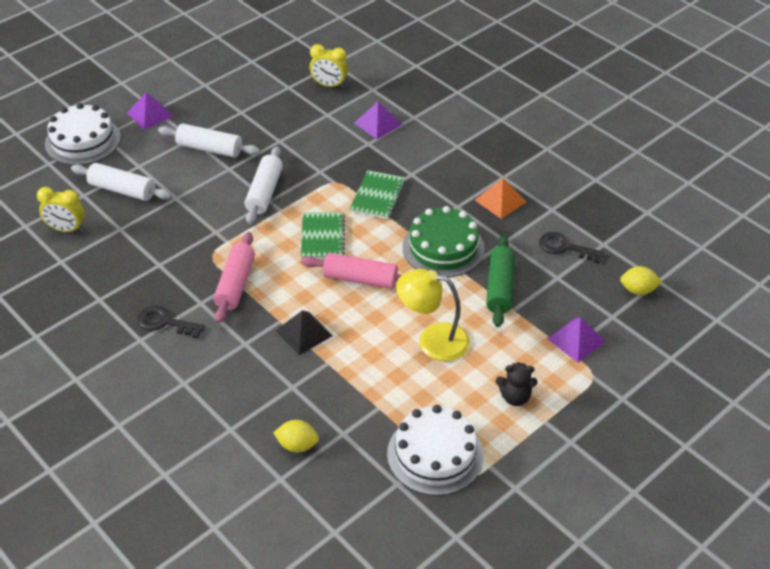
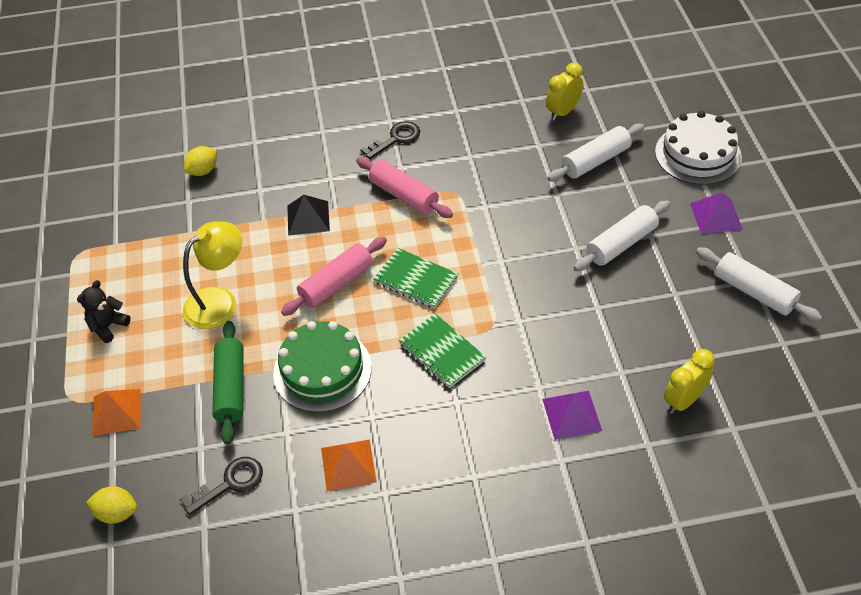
camera: 125 degrees right, 5 degrees up
(265, 192) = (517, 261): white rolling pin -> white rolling pin (754, 292)
(435, 454) = (114, 245): white cake -> none
(500, 288) = (231, 388): green rolling pin -> green rolling pin turned 45 degrees clockwise
(576, 340) = (116, 412): purple pyramid -> orange pyramid
(638, 290) = (117, 513): yellow lemon -> yellow lemon turned 60 degrees clockwise

